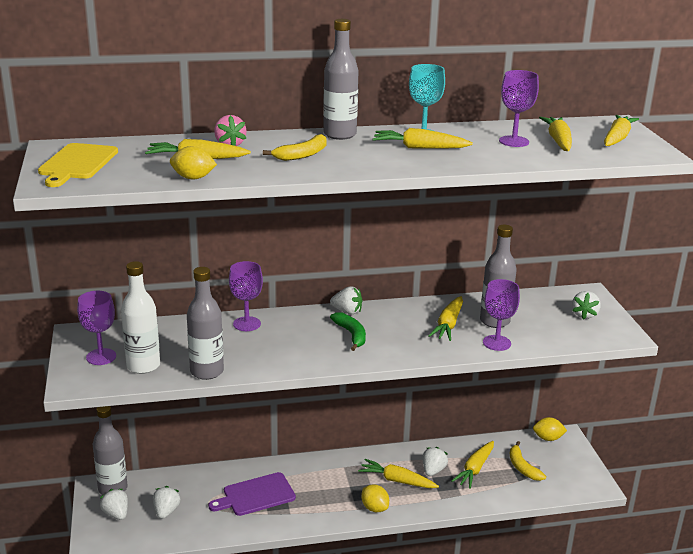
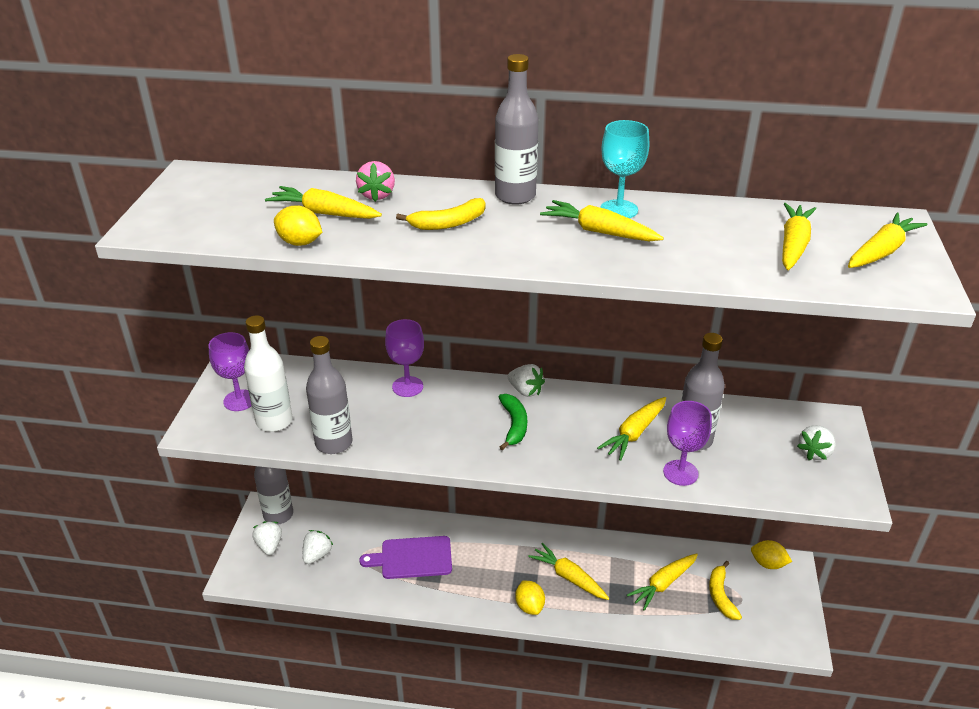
camera: 20 degrees right, 10 degrees up
(77, 163) = (195, 201): yellow cutting board -> none
(433, 470) = (614, 574): white strawberry -> none
(514, 141) = (731, 237): purple goblet -> none

